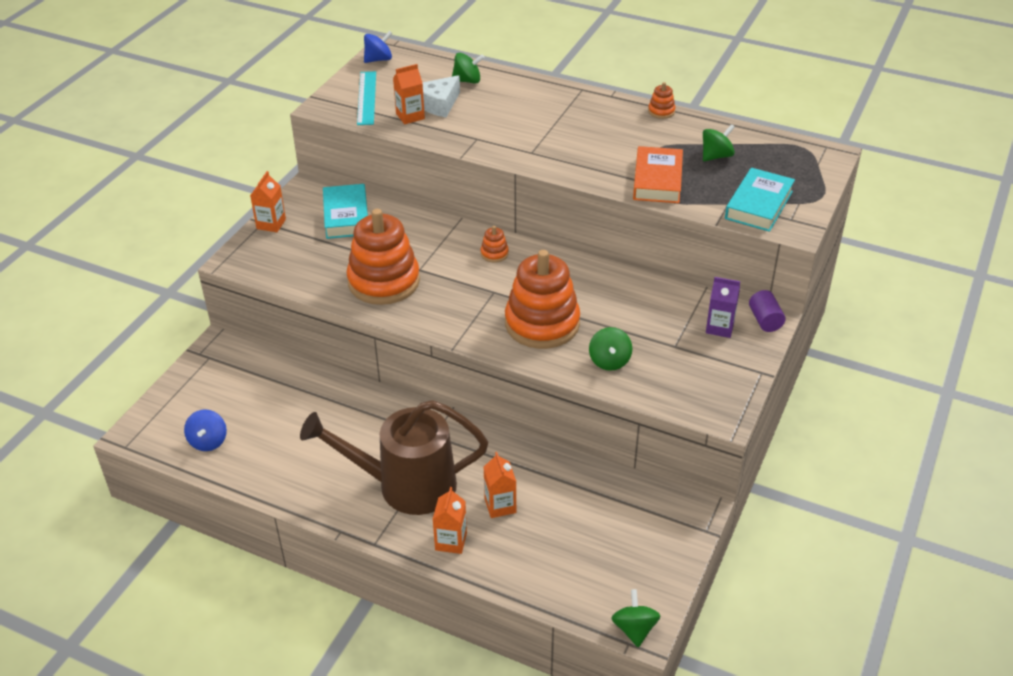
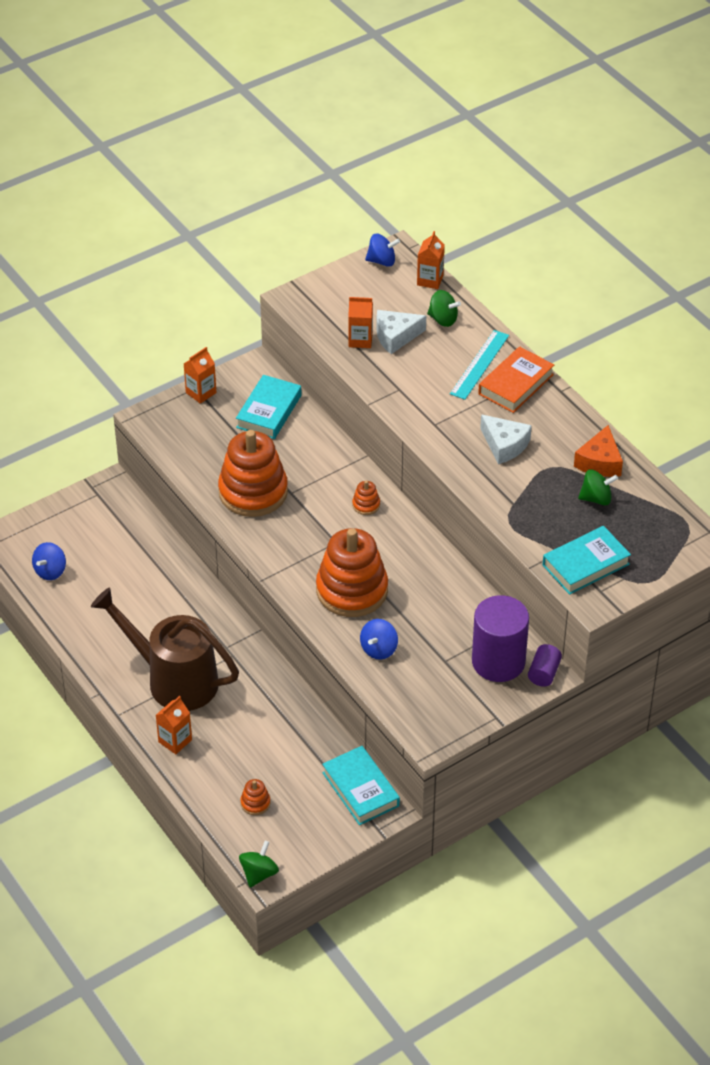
camera: 30 degrees right, 5 degrees up
(366, 98) = (338, 303): turquoise ruler -> turquoise ruler (479, 364)
(500, 505) = (233, 731): orange carton -> orange carton (430, 280)
(604, 146) = (504, 445): none -> white cheese
(609, 361) = (379, 649): green spinning top -> blue spinning top
(657, 180) = (520, 501): orange book -> orange book (516, 384)
(659, 503) = (360, 789): none -> turquoise book
(661, 111) = (591, 428): orange stacking toy -> orange stacking toy (255, 803)
(692, 131) = (599, 462): none -> orange cheese
(719, 327) = (498, 662): purple carton -> purple cylinder

